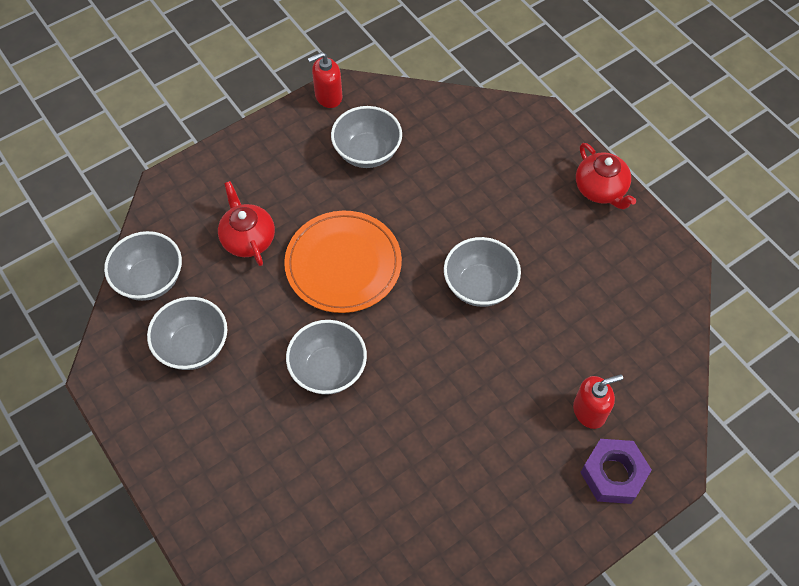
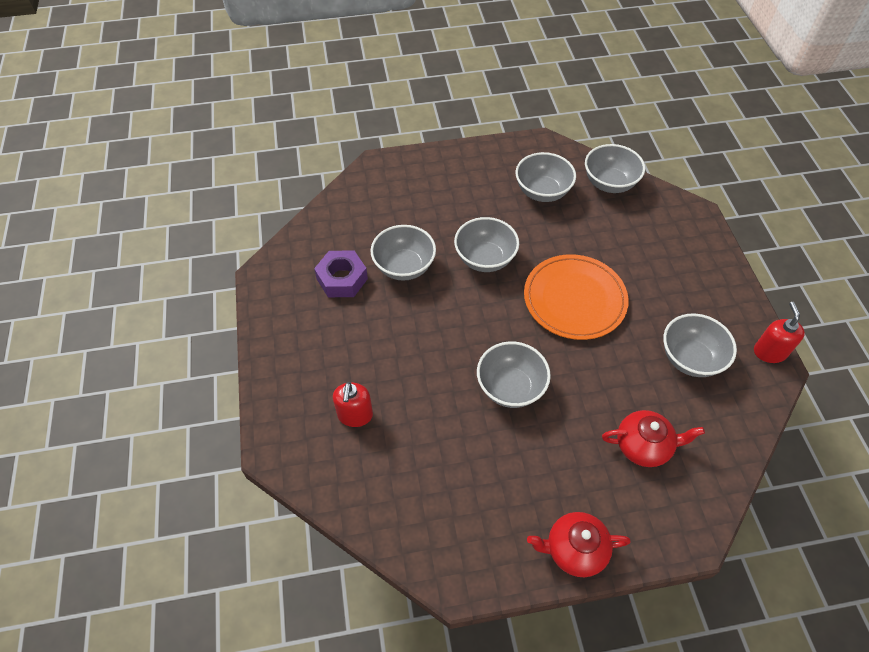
camera: 115 degrees right, 5 degrees down
(248, 238) = (624, 247): red teapot -> red teapot (644, 446)
(381, 452) = (404, 267): none -> grey bowl
(613, 474) = (296, 405): purple nut -> purple nut (342, 279)

